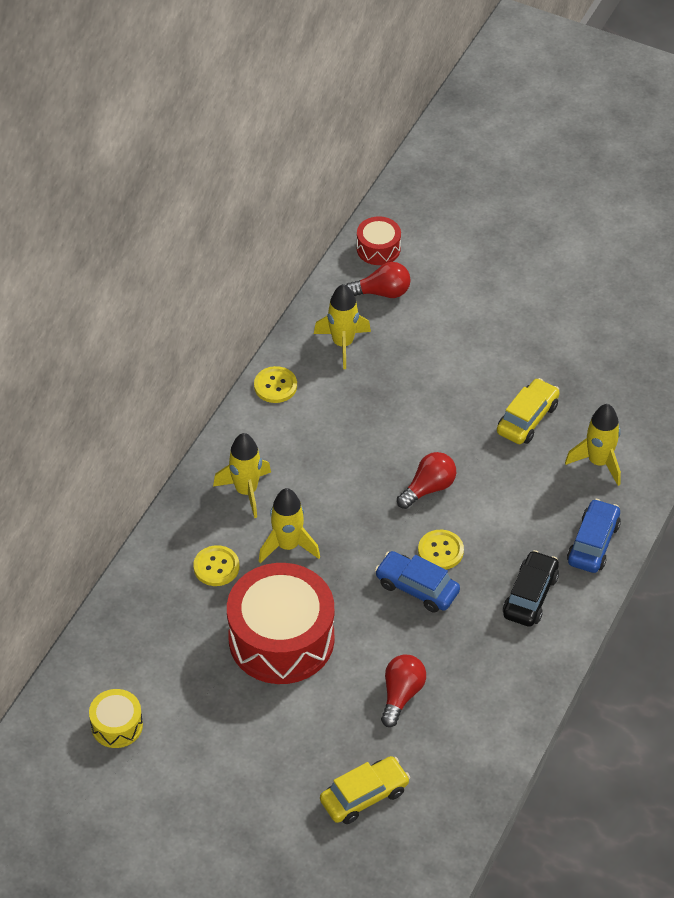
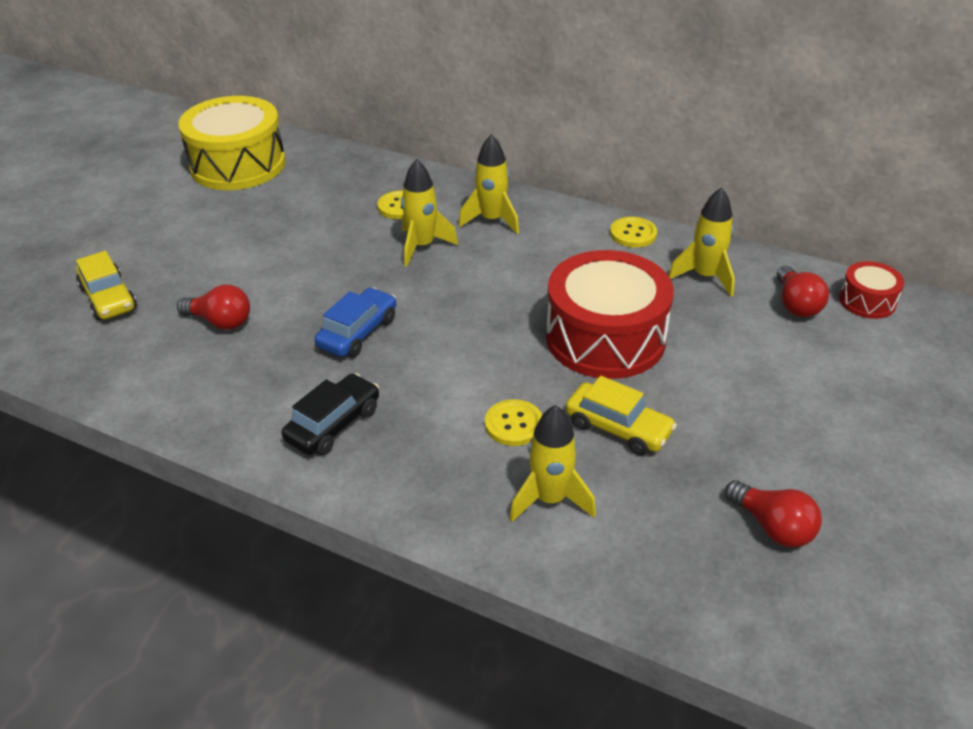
camera: 90 degrees right, 10 degrees down
(117, 725) = (238, 165): yellow drum -> yellow drum, size x2.11
(281, 639) = (309, 245): red drum -> red drum (605, 338)
(428, 488) = (499, 341): red light bulb -> red light bulb (772, 527)
(440, 551) = (407, 350): yellow button -> yellow button (514, 424)
(530, 596) = (333, 424): black car -> black car turned 75 degrees counterclockwise
(593, 543) = (410, 488): blue car -> none

